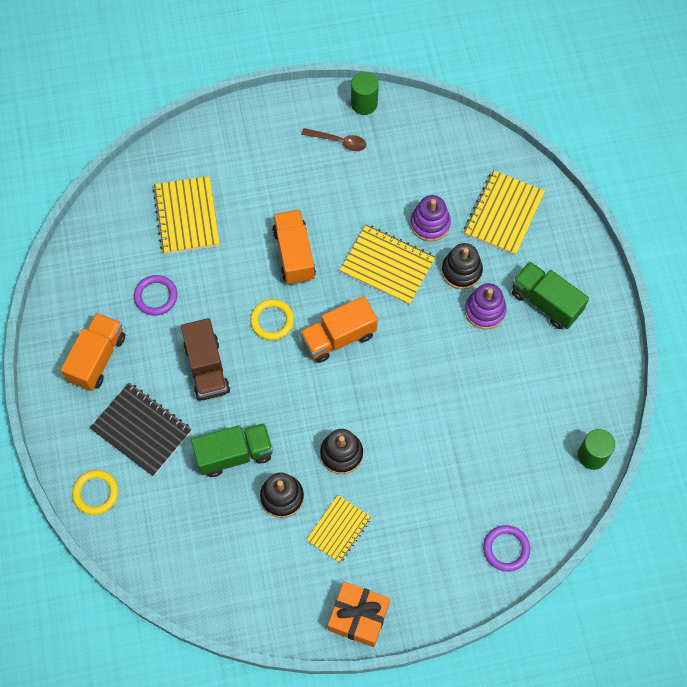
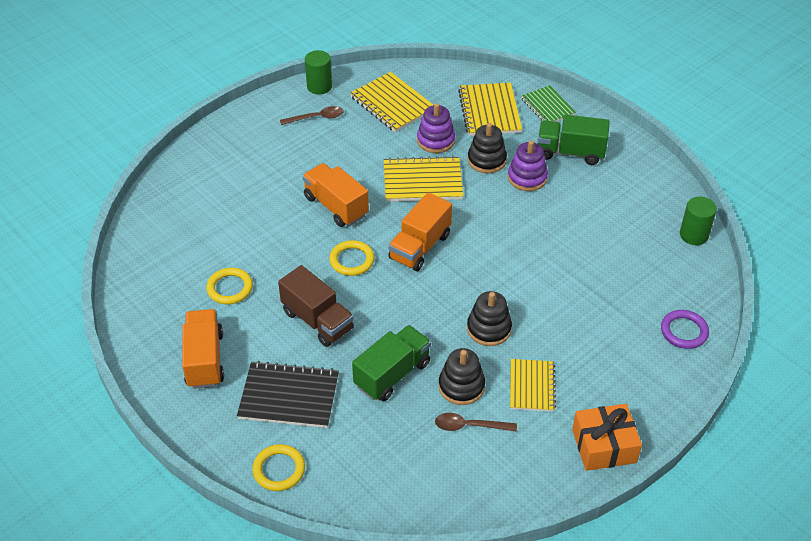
camera: 30 degrees left, 20 degrees down
(156, 296) = (230, 288): purple ring -> yellow ring
(186, 216) = (217, 219): yellow notebook -> yellow notebook (392, 104)
(264, 537) = (469, 426): none -> brown spoon
(563, 236) = (547, 106): none -> green notebook

